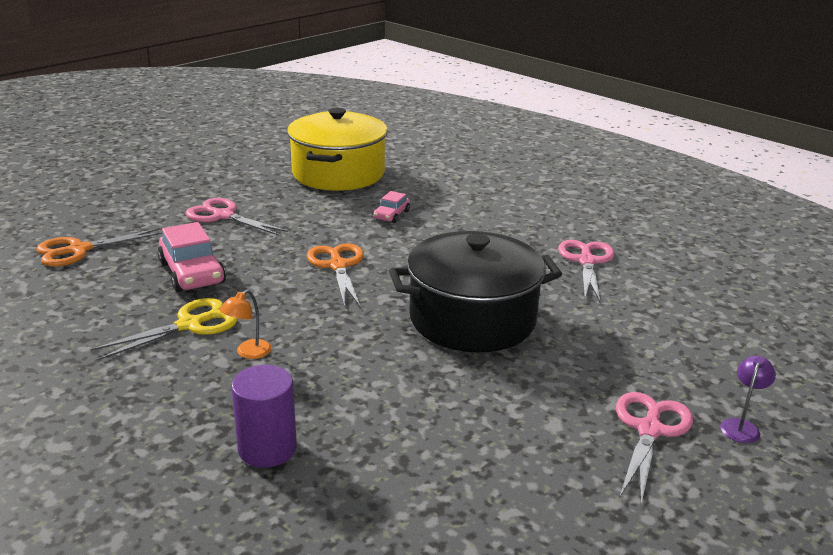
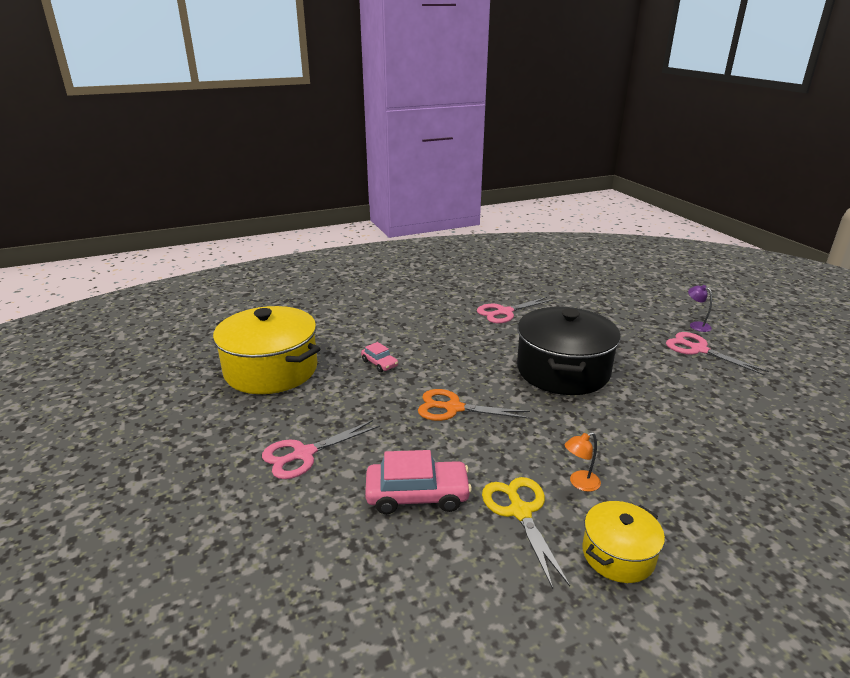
camera: 65 degrees left, 0 degrees up
(79, 250) = (303, 582): orange scissors -> none
(147, 385) = (618, 554): none -> yellow pot
(248, 353) = (579, 483): orange lamp -> orange lamp turned 90 degrees clockwise
(267, 448) = (716, 497): purple cylinder -> none
(586, 261) = (504, 312): pink scissors -> pink scissors turned 60 degrees counterclockwise

